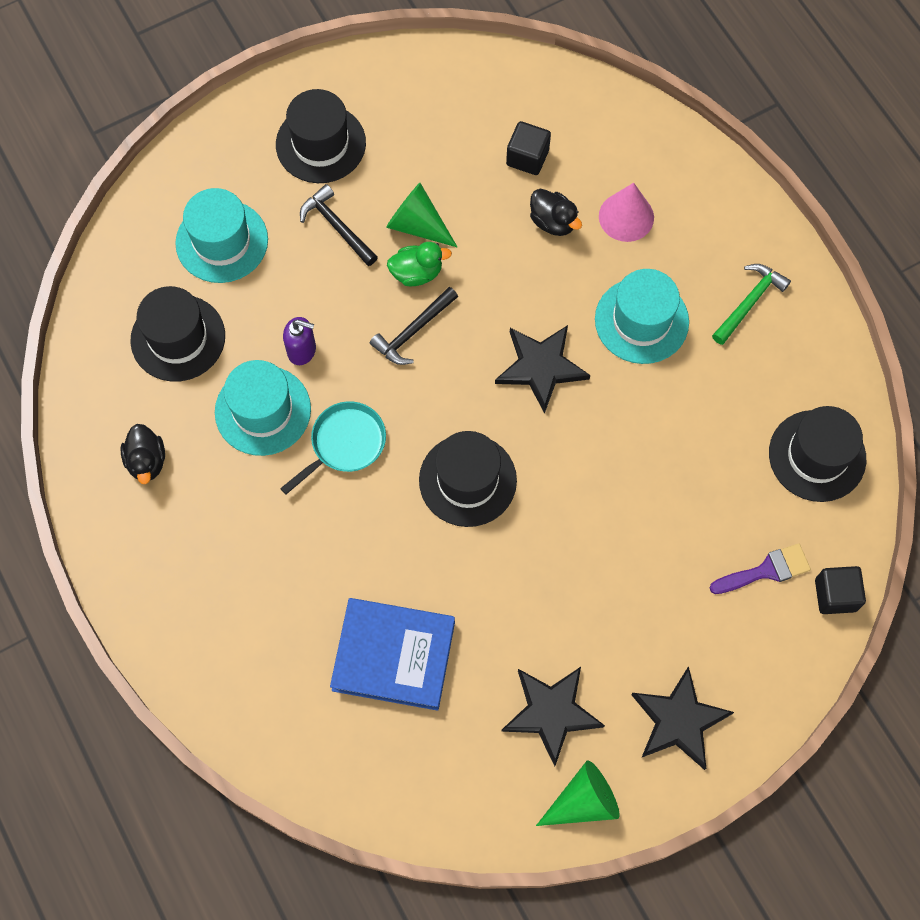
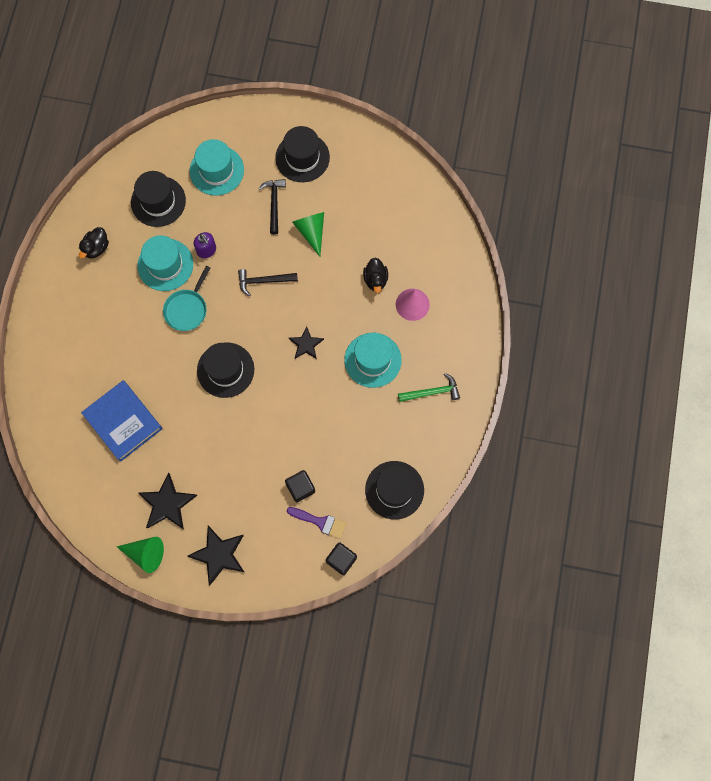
camera: 40 degrees right, 5 degrees up
(345, 444) = (187, 309): turquoise pan -> turquoise pan turned 120 degrees clockwise
(417, 273) = (290, 254): green duck -> none
(527, 157) = (392, 238): black cube -> black cube (300, 488)
(541, 367) = (306, 344): black star -> black star, size x0.62

